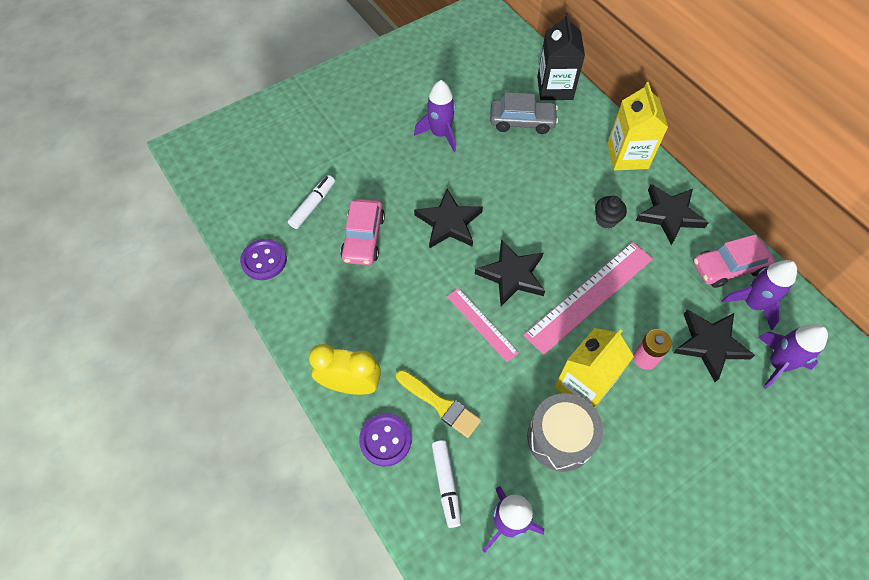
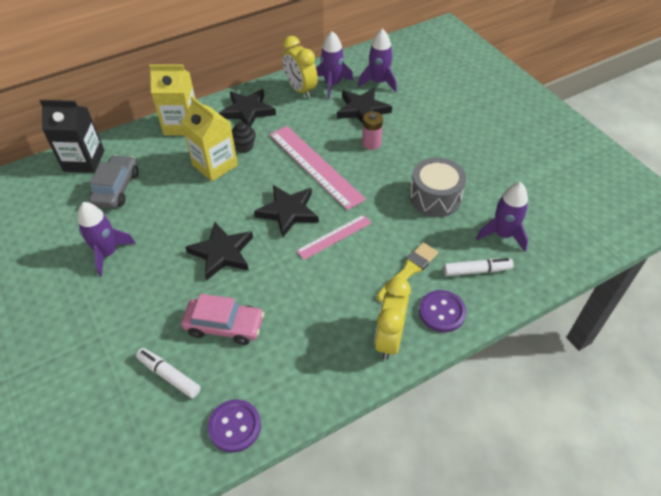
camera: 85 degrees left, 10 degrees down
(583, 385) = (392, 179): yellow carton -> yellow carton (215, 165)
(728, 267) = (300, 90): pink car -> yellow clock

